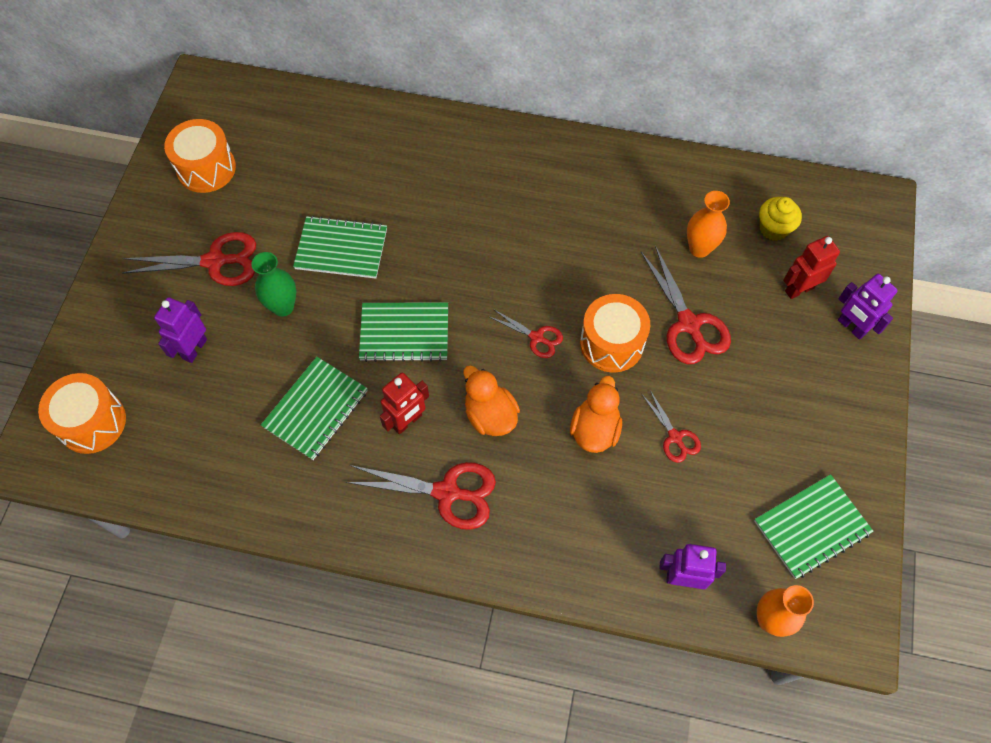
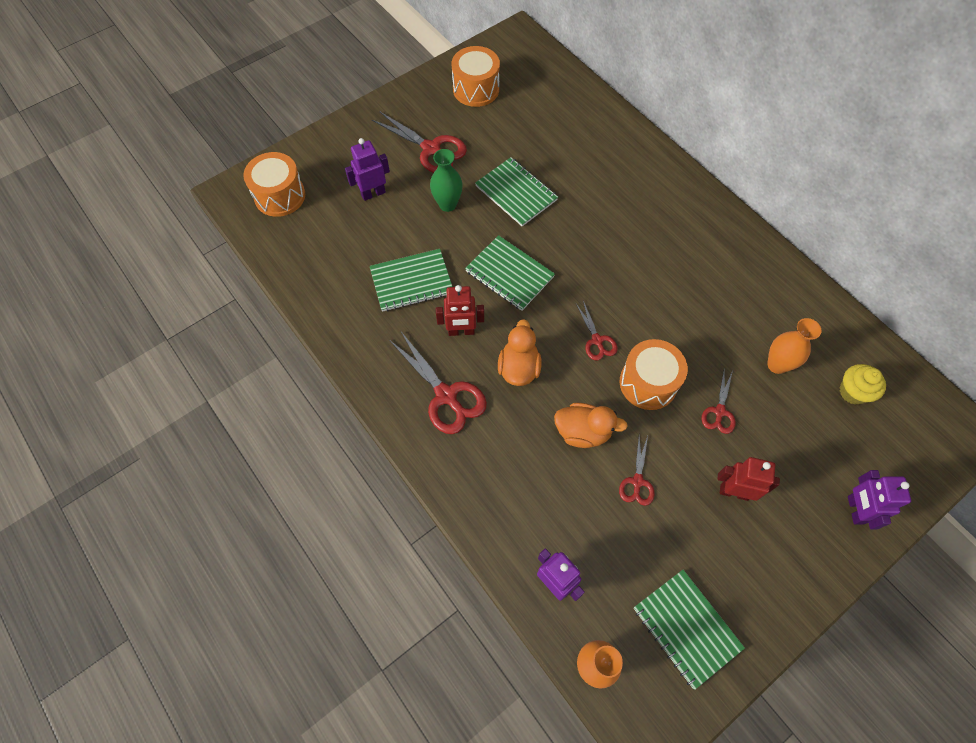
camera: 40 degrees right, 0 degrees up
(595, 430) = (583, 432): orange duck -> orange duck turned 45 degrees clockwise
(688, 324) = (719, 412): red scissors -> red scissors, size x0.56
(799, 289) = (834, 450): red robot -> red robot (734, 492)
(811, 527) = (686, 628): green notebook -> green notebook turned 45 degrees clockwise

